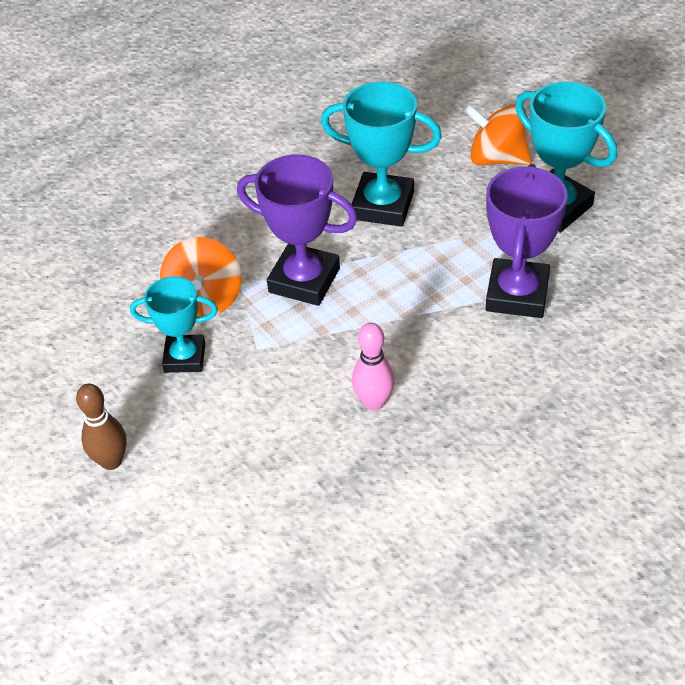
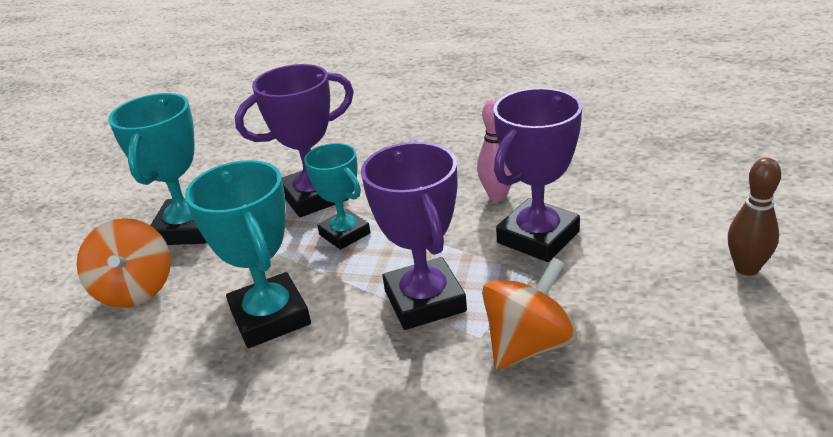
camera: 130 degrees left, 15 degrees down
(185, 357) = (604, 306): turquoise trophy -> turquoise trophy (344, 234)
(290, 383) = (538, 237): none -> purple trophy

